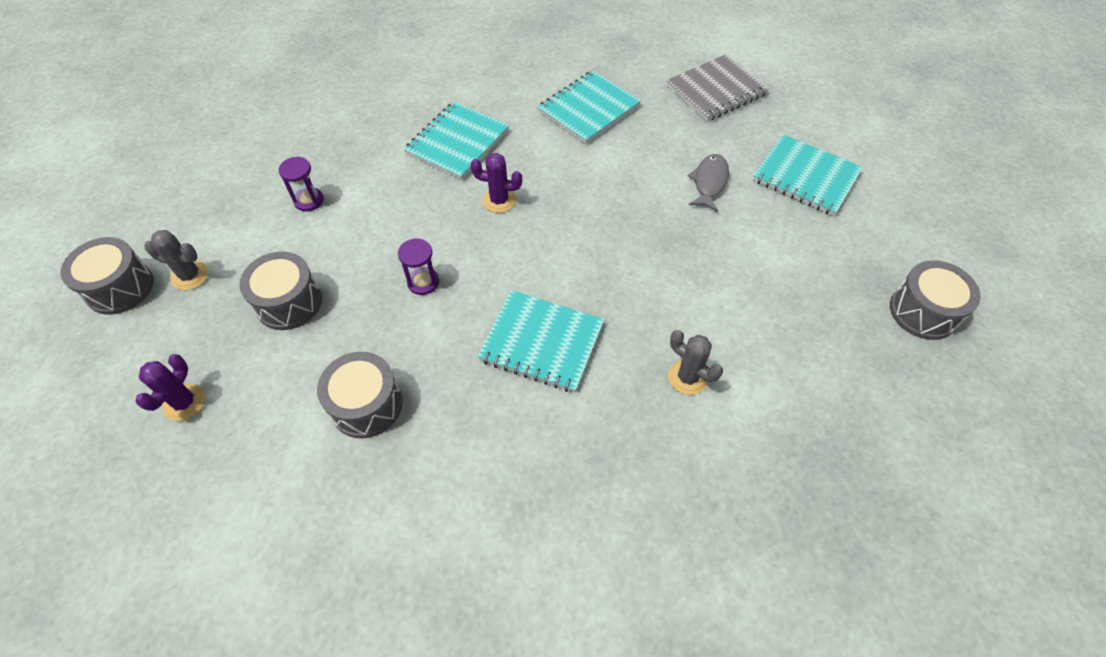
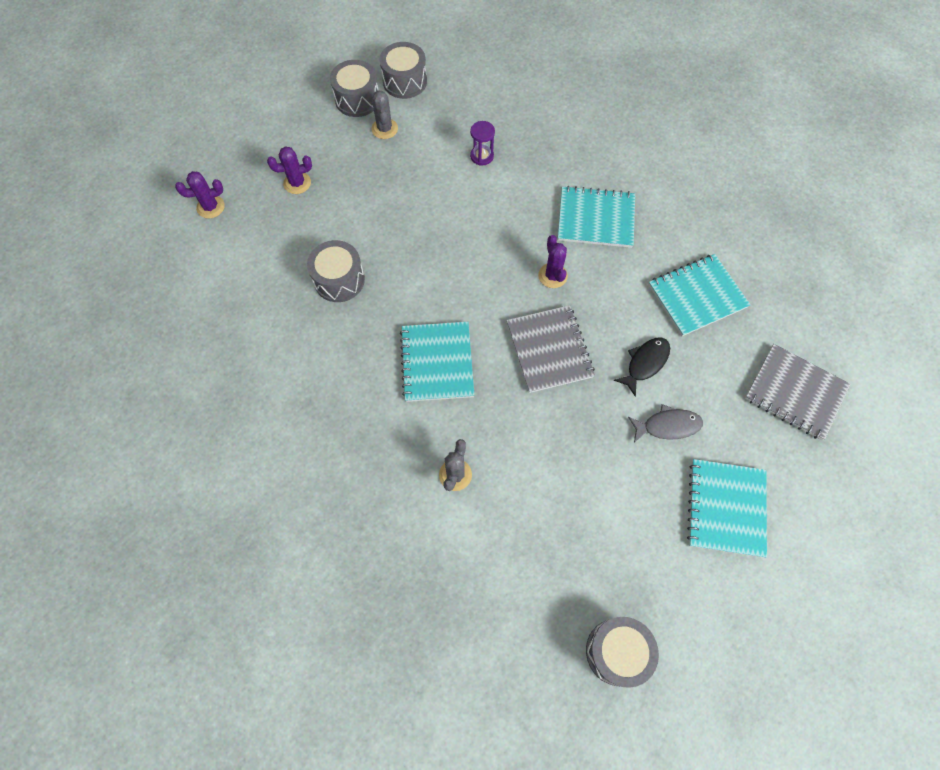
camera: 65 degrees right, 10 degrees up
(127, 534) = (210, 207): none -> purple cactus
(289, 302) = (392, 194): grey drum -> grey drum (405, 81)
(423, 282) = (449, 263): purple hourglass -> none
(582, 237) = (549, 350): none -> grey notebook
(588, 109) = (697, 296): turquoise notebook -> turquoise notebook turned 45 degrees counterclockwise
(637, 171) = (645, 363): none -> black fish

